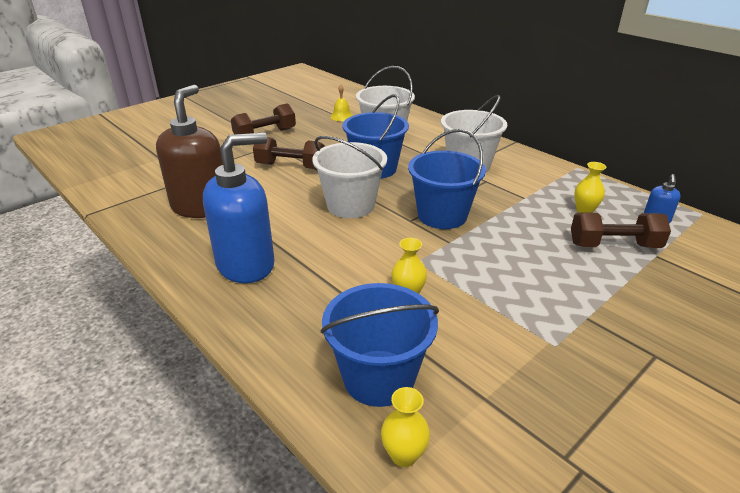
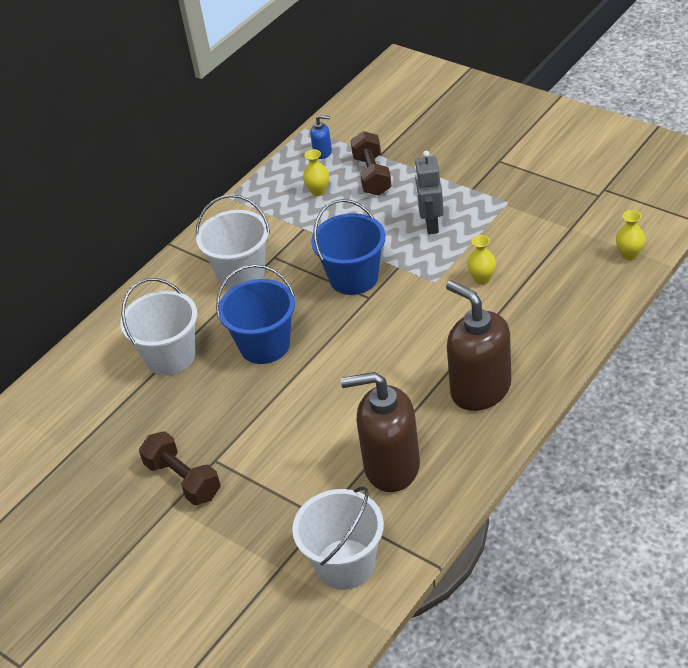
camera: 95 degrees left, 10 degrees up
(246, 264) = (480, 389): blue soap dispenser -> brown soap dispenser
(290, 166) = (275, 421): brown dumbbell -> none
(341, 116) = (107, 415): yellow bell -> none
(351, 205) = (353, 345): white bucket -> white bucket (345, 564)
(379, 377) = (575, 277): blue bucket -> none
(517, 273) = (431, 224): none -> grey robot

